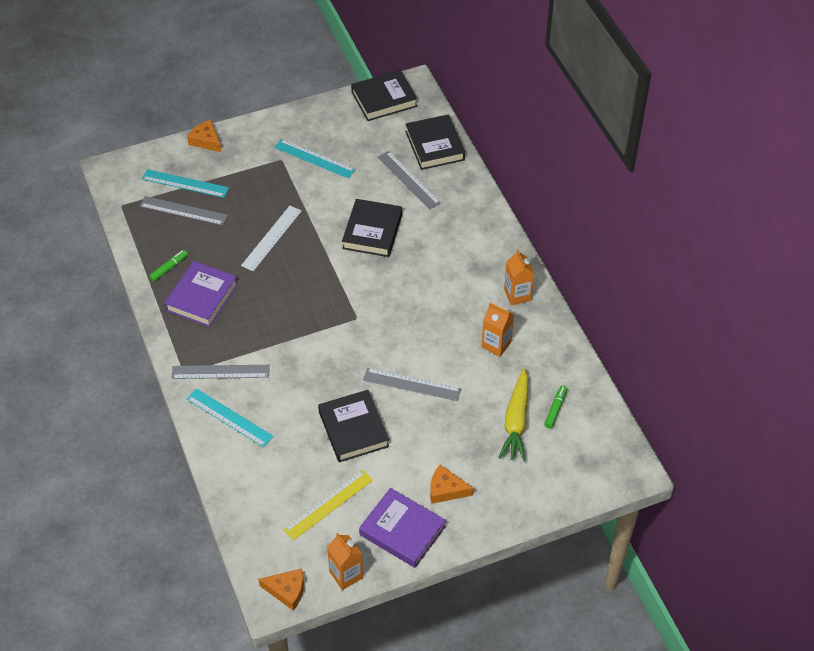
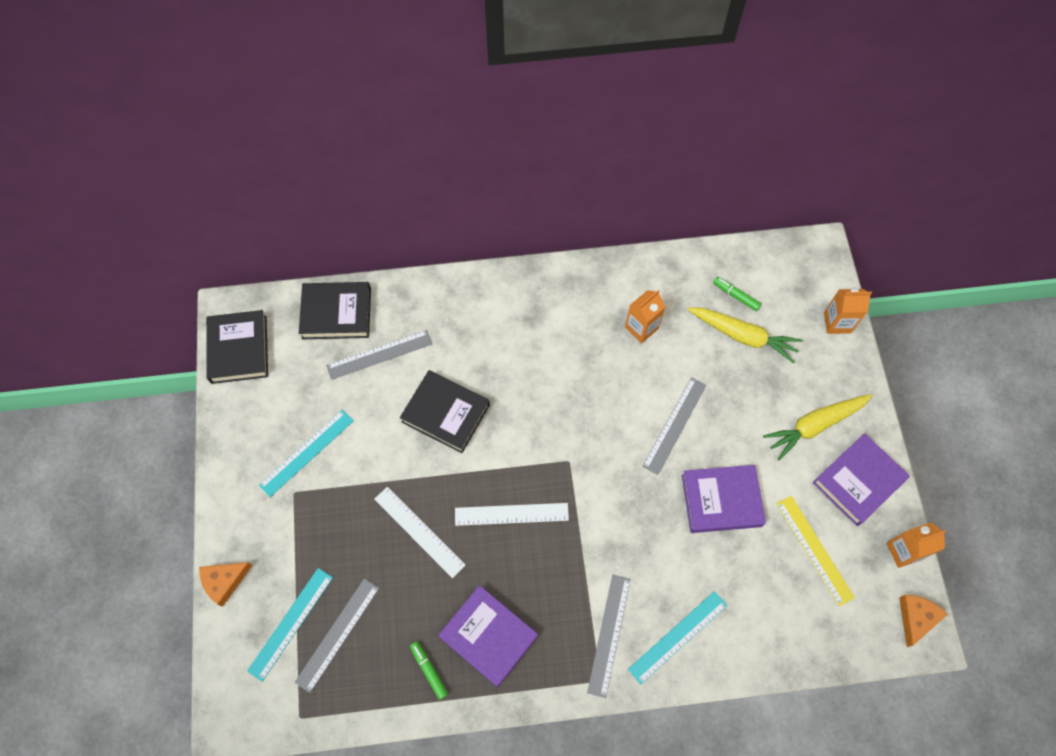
camera: 75 degrees left, 15 degrees up
(301, 290) = (511, 514): none -> white ruler
(353, 429) = (721, 500): black book -> purple book
(446, 489) = (815, 425): orange cheese -> yellow carrot
(517, 295) = (580, 289): orange carton -> orange carton (837, 322)

